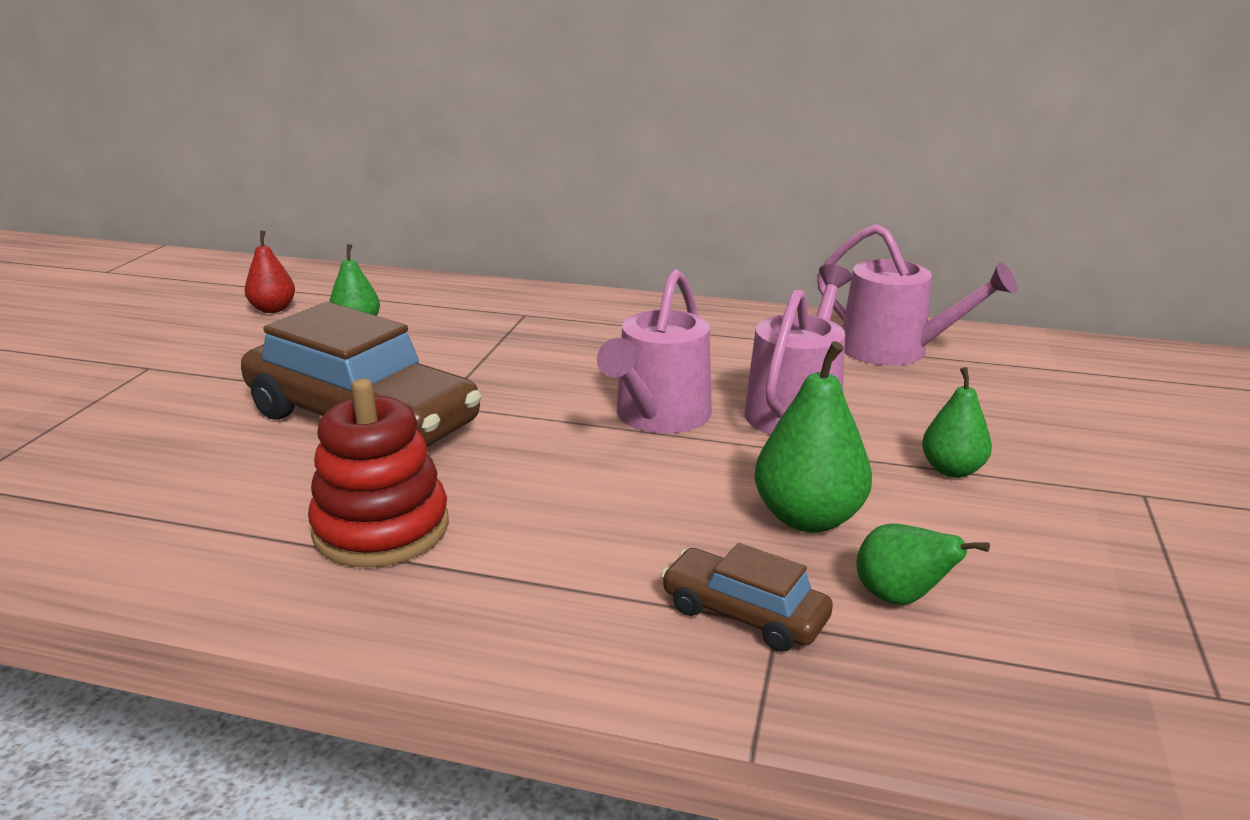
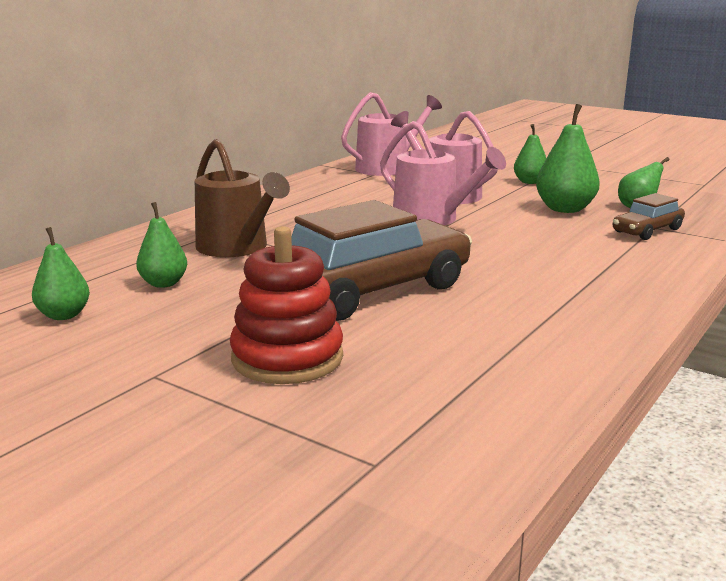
camera: 70 degrees left, 5 degrees down
(273, 309) = (64, 315): red pear -> green pear
(381, 528) = (540, 293): red stacking toy -> red stacking toy (287, 358)
(474, 332) = (237, 248): none -> brown watering can

